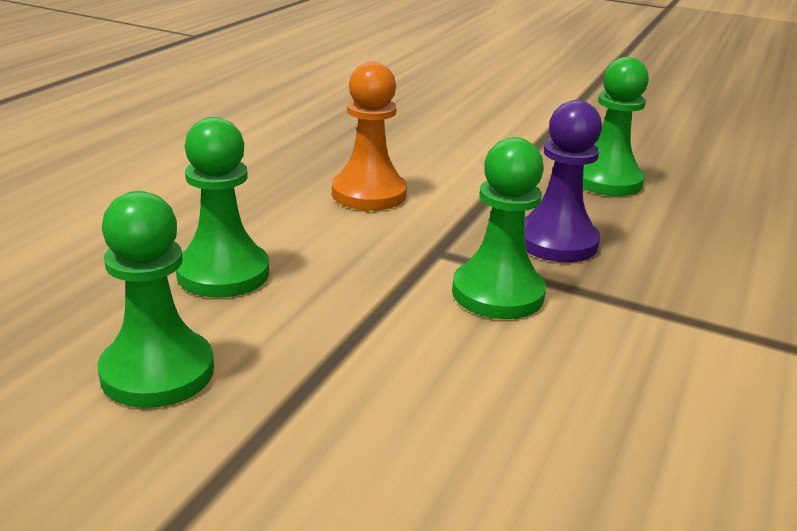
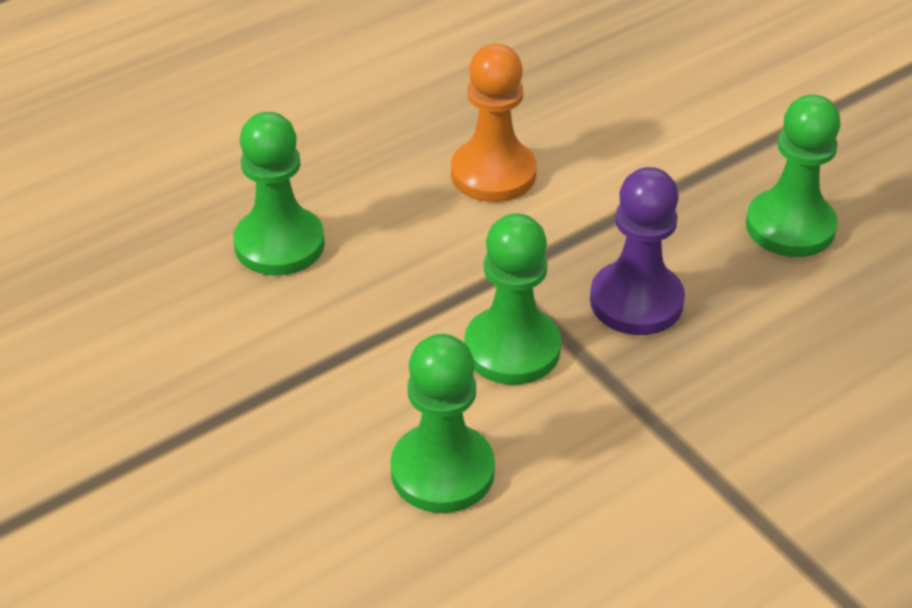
camera: 30 degrees right, 15 degrees up
(157, 372) = (164, 338): green pawn -> green pawn (442, 471)

